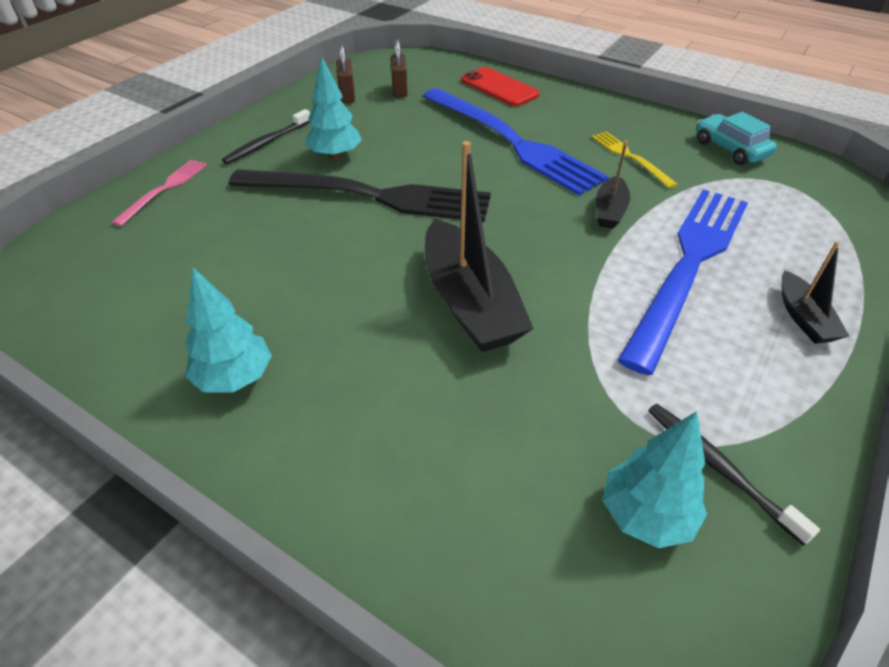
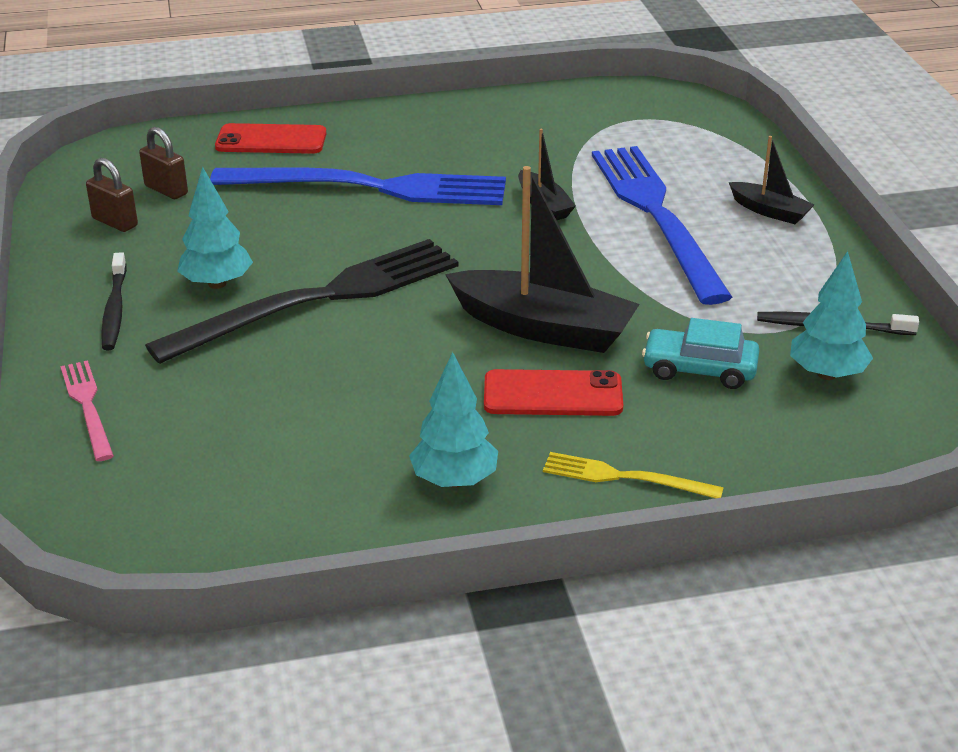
camera: 45 degrees left, 10 degrees down
(395, 360) = (553, 394): none -> red phone
(630, 157) = (496, 152): yellow fork -> yellow fork (625, 477)
(730, 149) = (564, 107): turquoise car -> turquoise car (699, 369)

